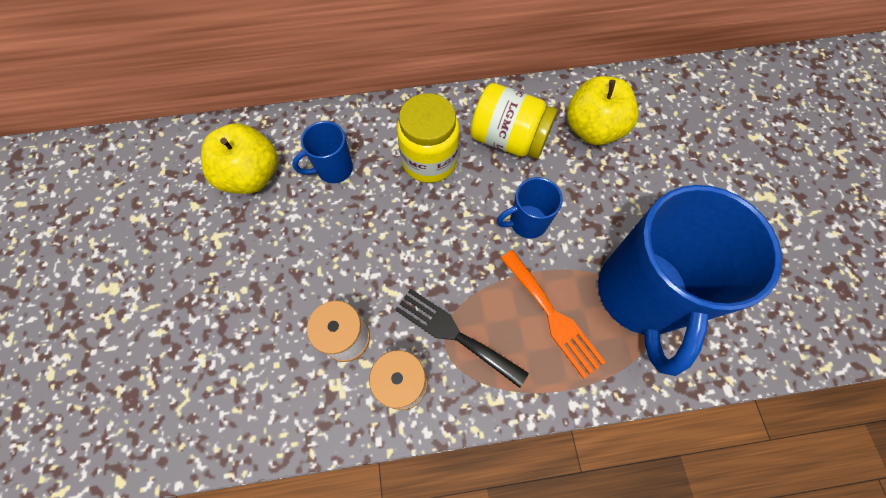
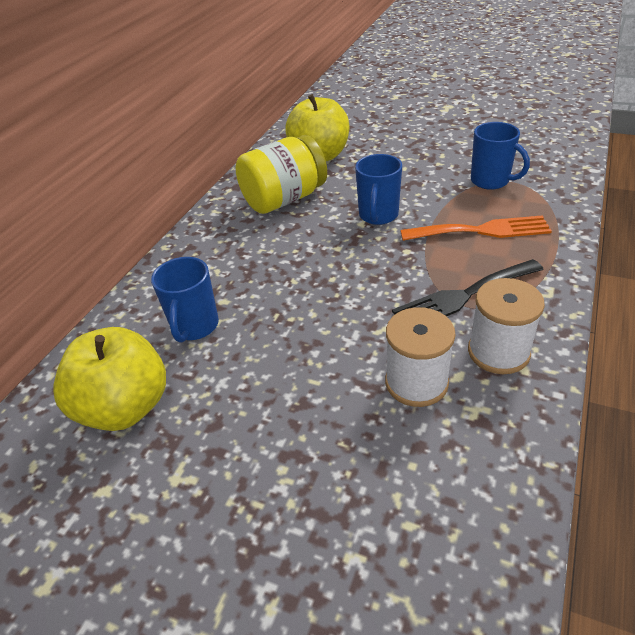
camera: 55 degrees left, 25 degrees down
(429, 160) = (257, 253): yellow jar -> none
(641, 295) = (491, 181): blue mug -> blue mug, size x0.44

